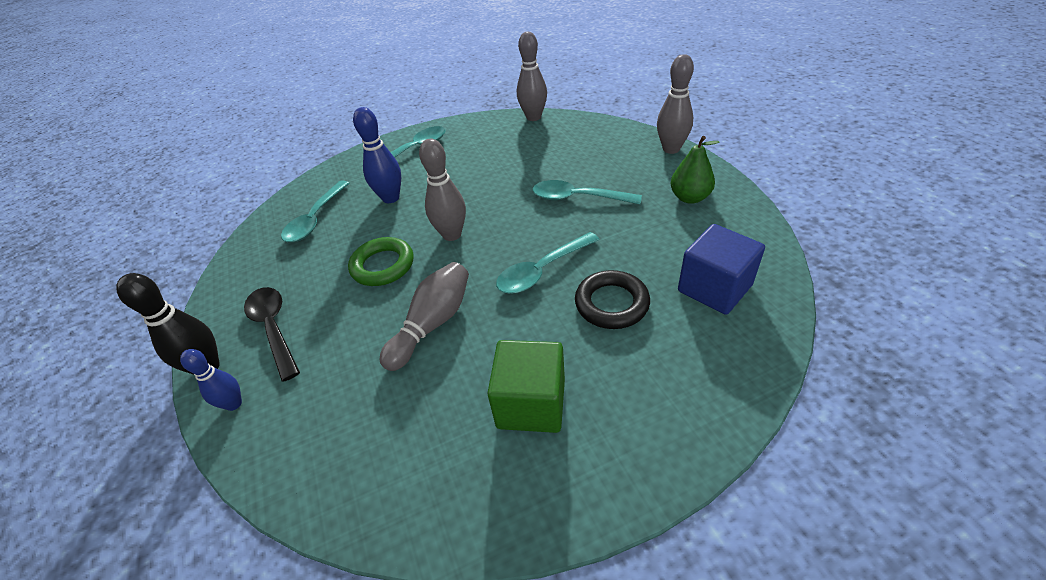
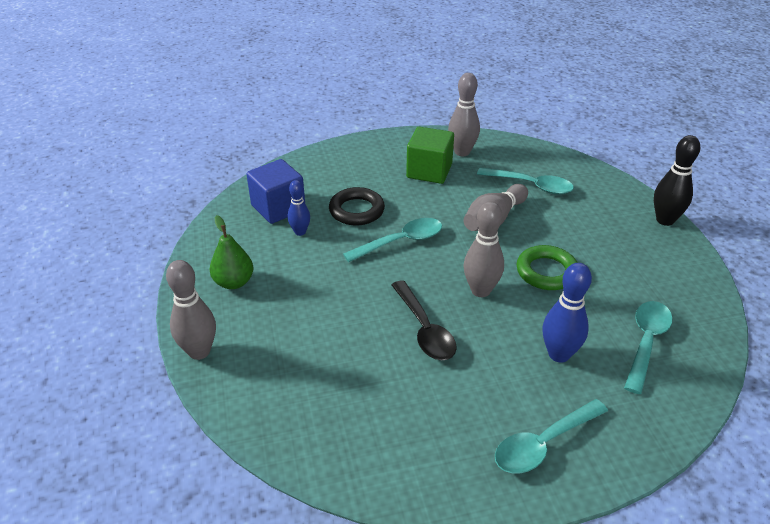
camera: 175 degrees left, 5 degrees down
(234, 404) = (627, 197): blue bowling pin -> blue bowling pin (300, 232)
(274, 328) = (627, 237): black spoon -> black spoon (424, 329)
(533, 117) = (344, 476): grey bowling pin -> grey bowling pin (462, 152)
(578, 198) = (341, 306): turquoise spoon -> turquoise spoon (531, 185)

